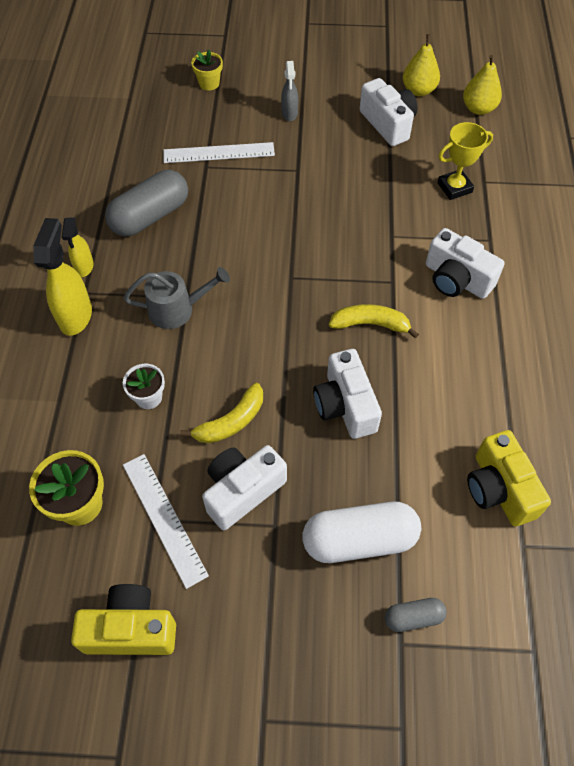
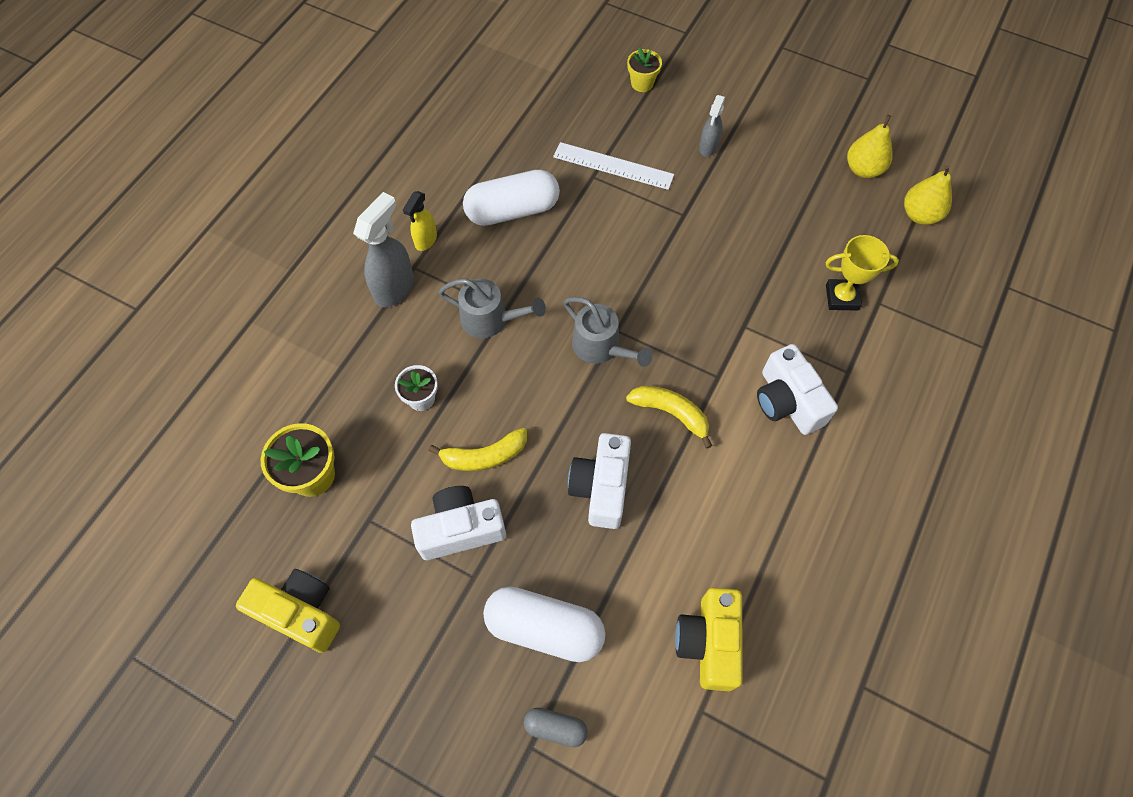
camera: 25 degrees right, 5 degrees up
(76, 316) = (395, 288): yellow spray bottle -> grey spray bottle
(150, 216) = (512, 210): grey capsule -> white capsule
(164, 518) = (378, 523): white ruler -> none
(285, 295) = (601, 347): none -> grey watering can
(388, 124) = (808, 197): white camera -> none

